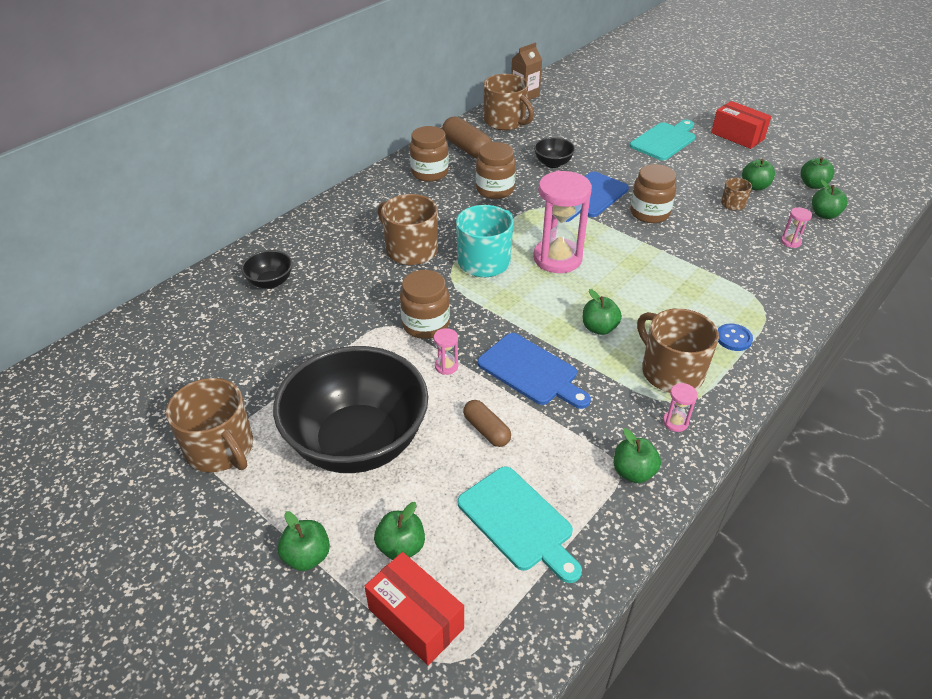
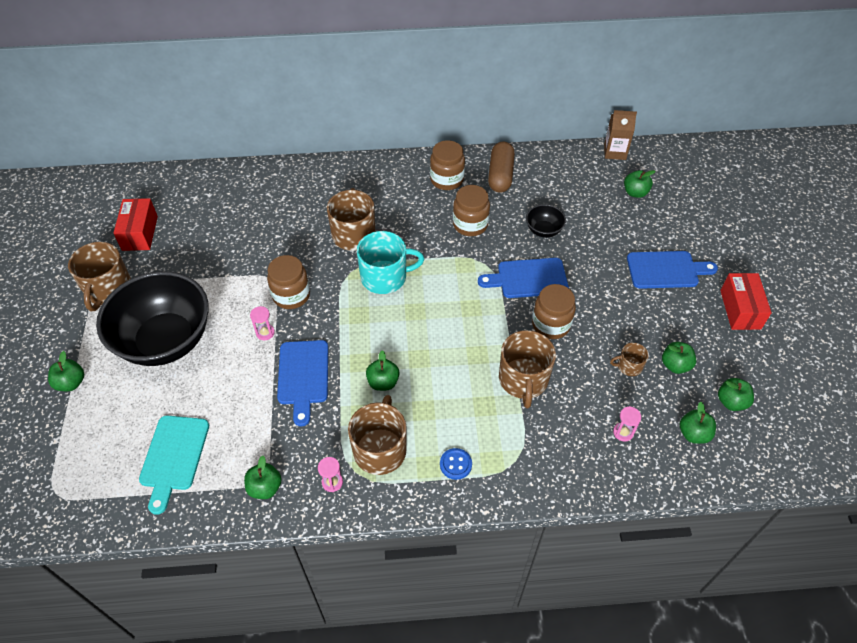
camera: 45 degrees right, 10 degrees up
(270, 282) = (252, 200): black bowl -> none
(401, 547) = (110, 417): green apple -> green apple (635, 193)
(416, 618) = (70, 459): red box -> red box (140, 233)
(486, 430) = (230, 391): brown capsule -> none
(505, 121) = (563, 168): brown mug -> brown mug (523, 380)
(557, 258) = (432, 311): pink hourglass -> none
(664, 140) = (666, 270): turquoise cutting board -> blue cutting board

